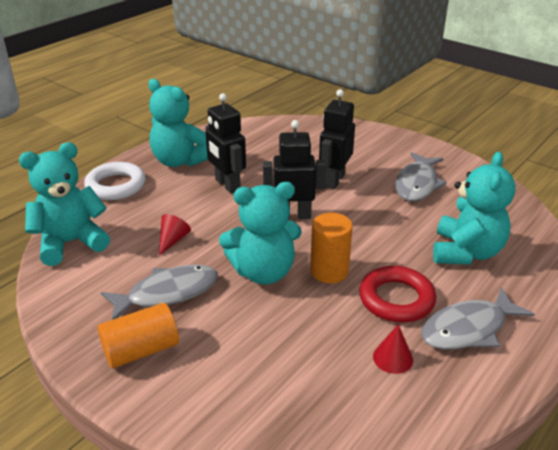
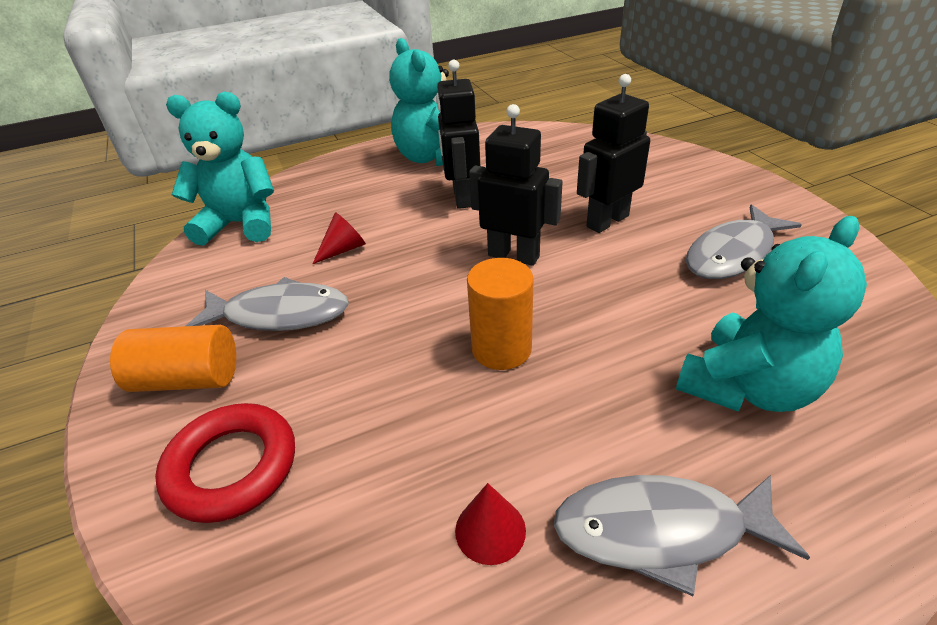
camera: 30 degrees right, 5 degrees up
(116, 186) = (340, 172): white ring -> none
(263, 272) = (413, 322): turquoise teddy bear -> none
(396, 299) = (570, 428): red ring -> red ring (232, 467)

